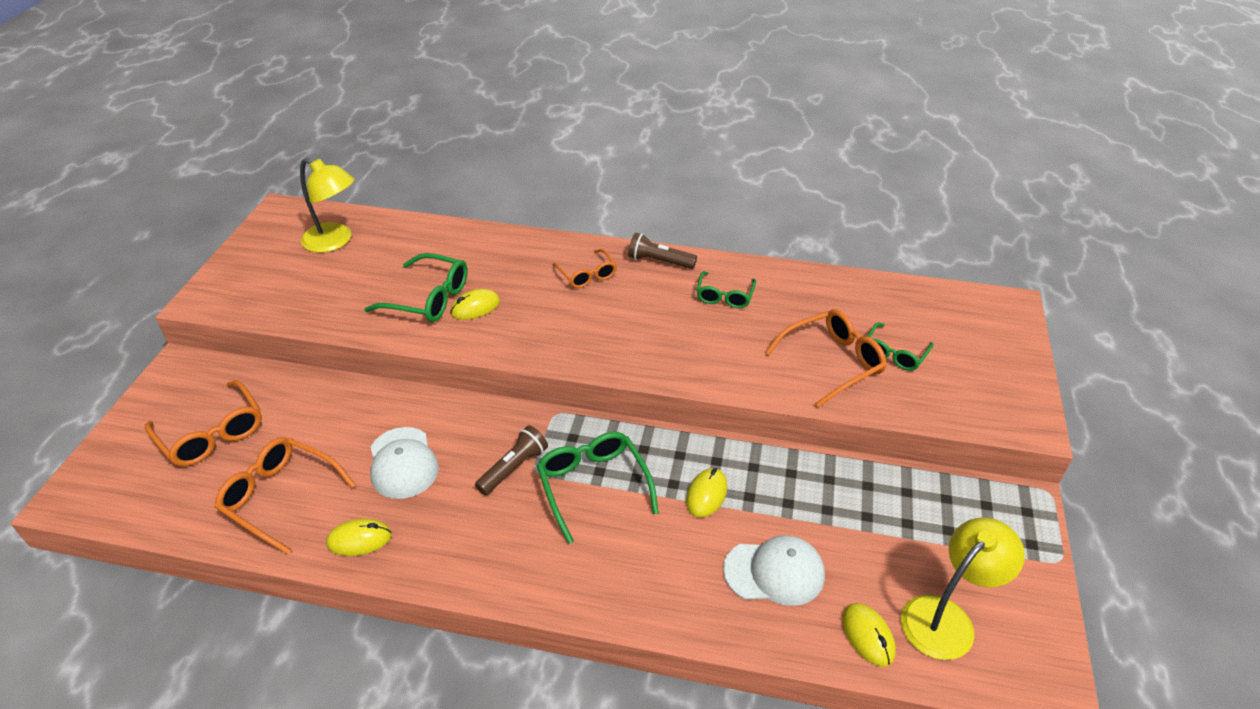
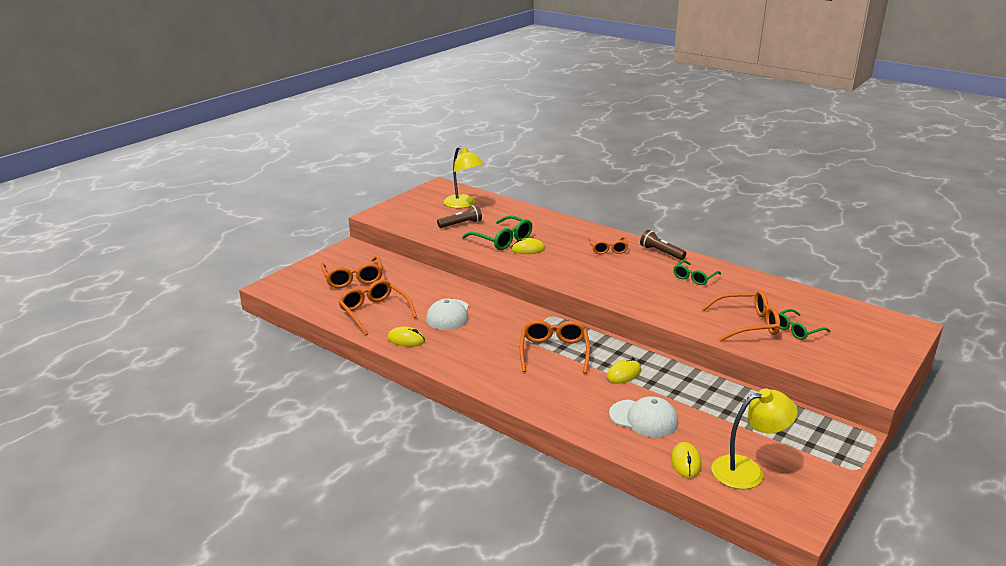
camera: 25 degrees right, 15 degrees down
(514, 468) = (511, 333): brown flashlight -> brown flashlight (461, 224)
(593, 485) = (554, 352): green glasses -> orange glasses

